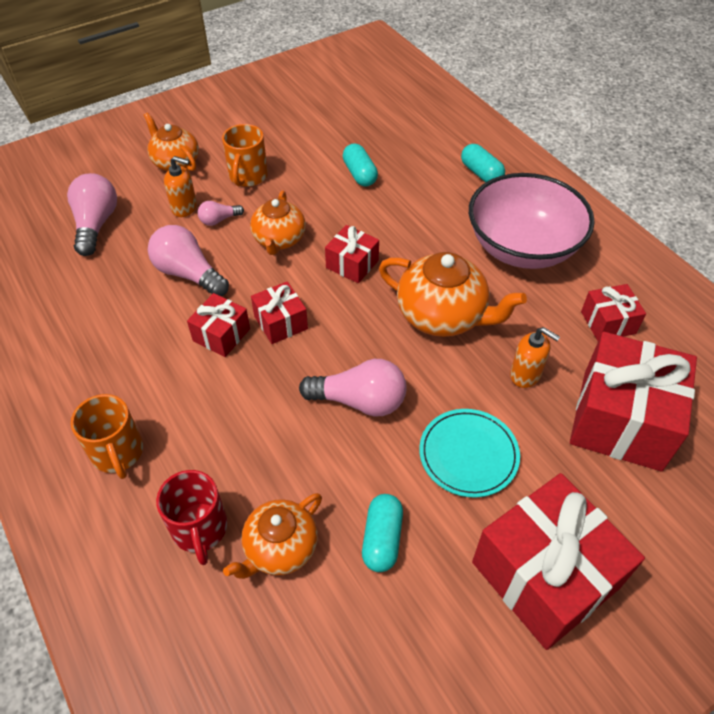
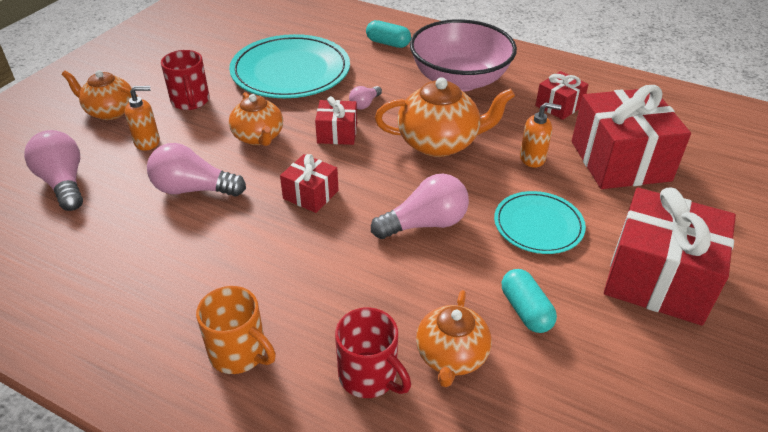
camera: 30 degrees left, 10 degrees down
(219, 220) = (189, 140): pink light bulb -> pink light bulb (365, 104)
(221, 335) = (264, 223): red gift -> none
(248, 176) = (190, 101): orange mug -> red mug
(360, 174) = (290, 71): turquoise capsule -> turquoise plate

